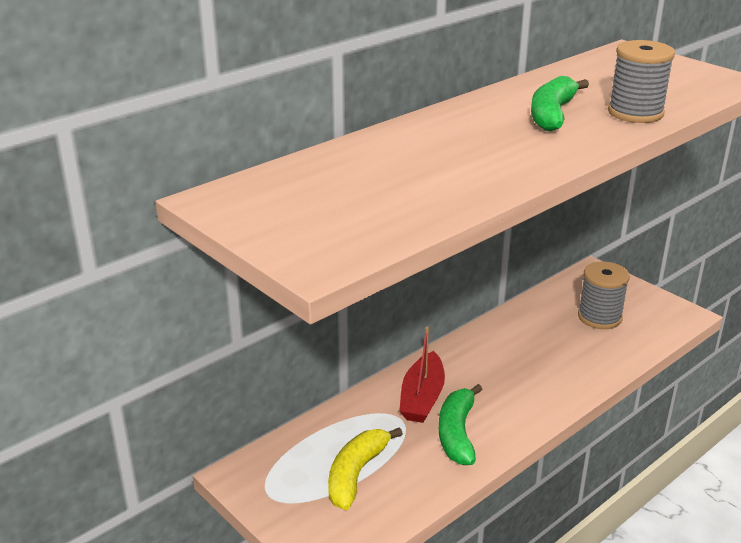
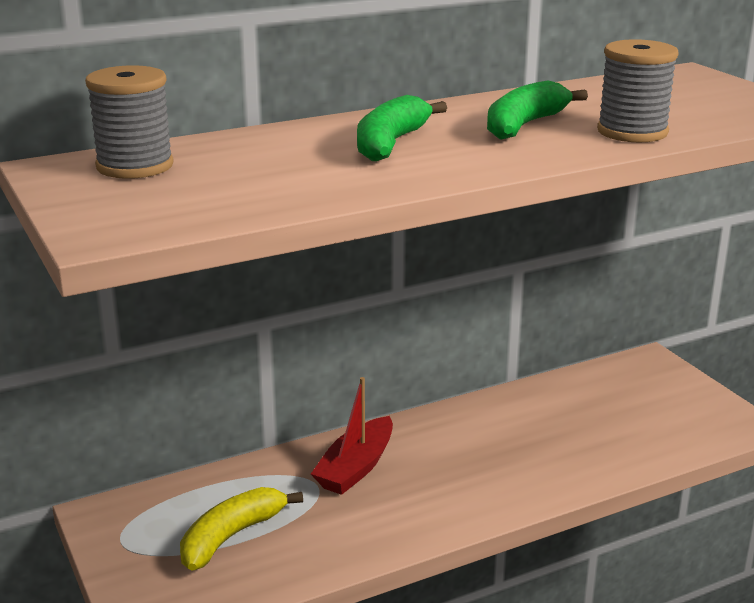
camera: 15 degrees right, 5 degrees down
(457, 433) = (376, 513): green banana -> green banana (391, 143)
(599, 317) = (629, 412): grey spool -> grey spool (135, 166)

